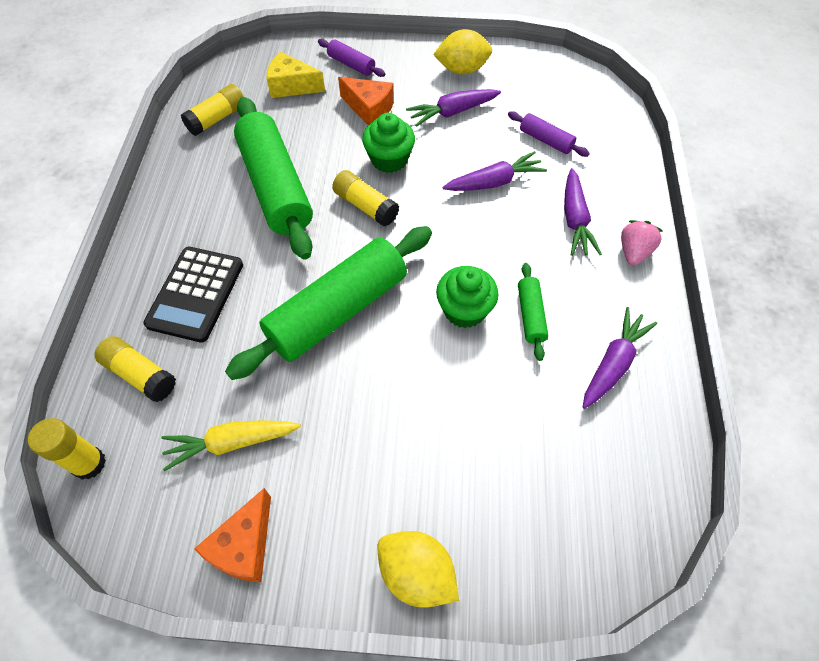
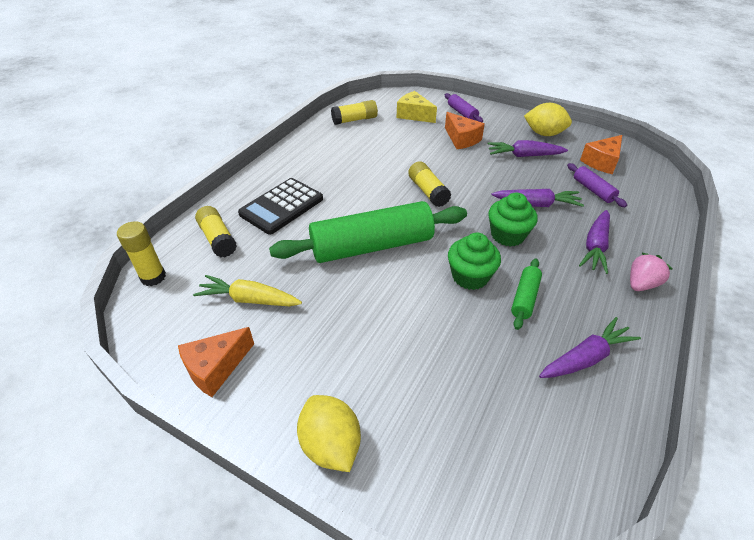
camera: 25 degrees right, 15 degrees down
(276, 187) = (371, 164): green rolling pin -> none
(389, 159) = (460, 170): green cupcake -> green cupcake (507, 235)
(540, 94) = (601, 162): none -> orange cheese

